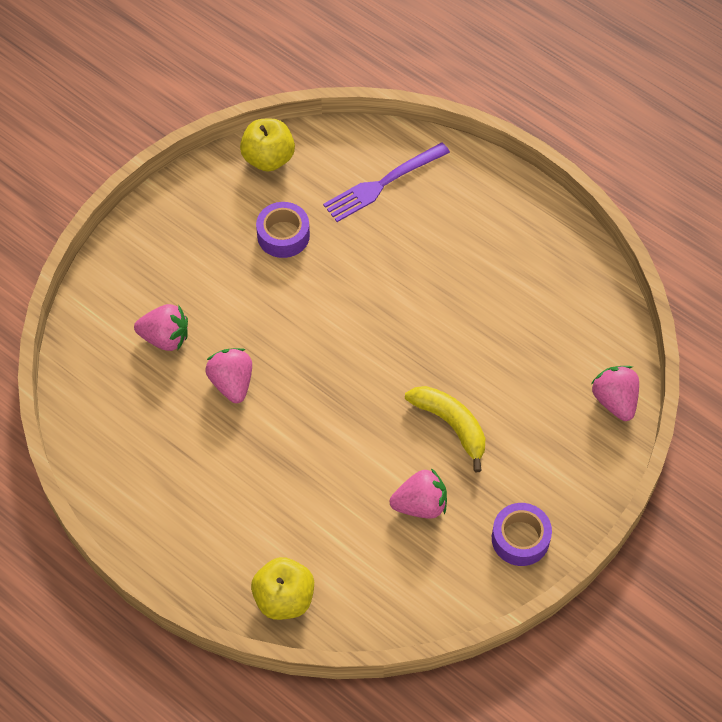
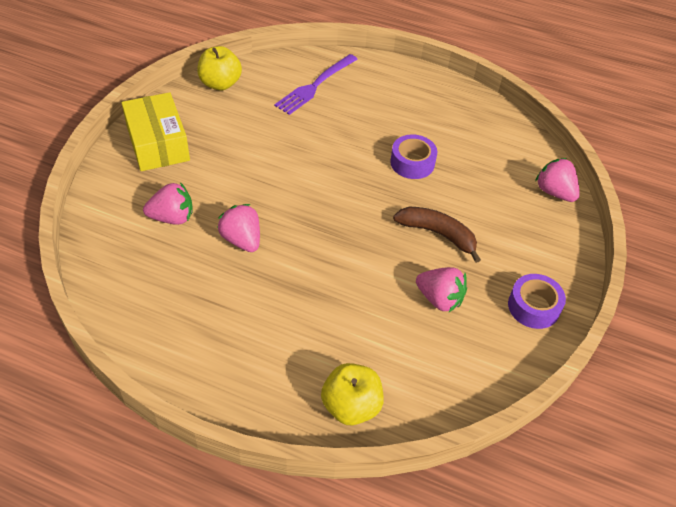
camera: 20 degrees left, 10 degrees down
(173, 233) = (158, 143): none -> yellow box
(283, 235) = (249, 130): purple tape -> purple tape (412, 163)
(420, 505) = (439, 299): pink strawberry -> pink strawberry turned 60 degrees clockwise
(451, 425) = (438, 234): yellow banana -> brown banana

